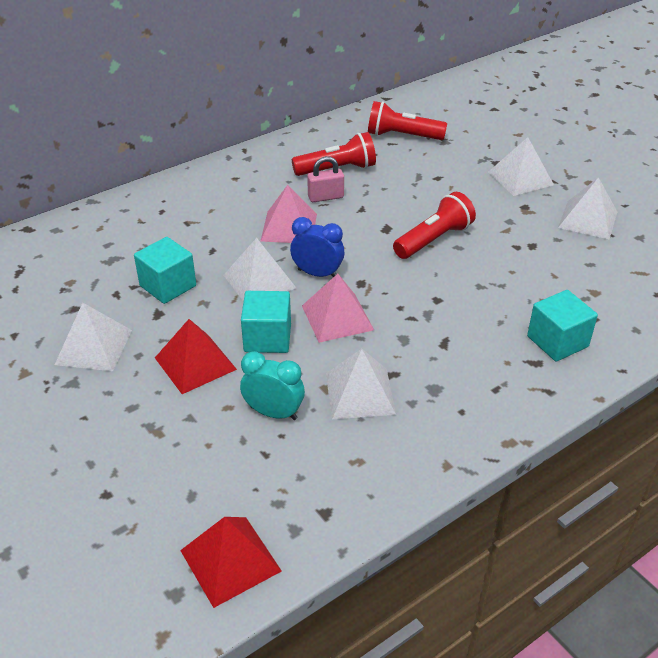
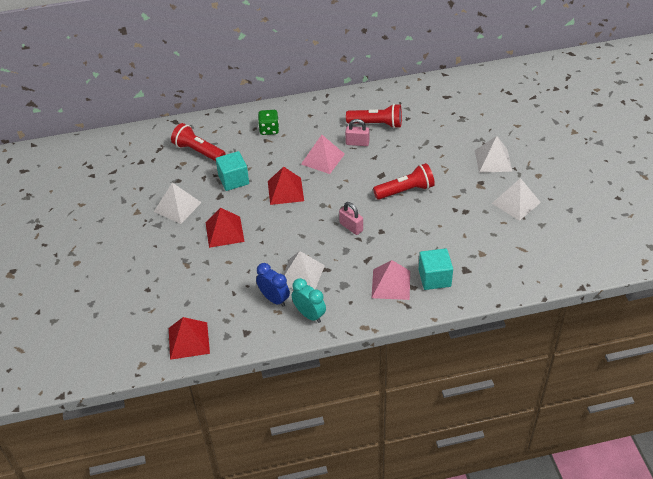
camera: 25 degrees right, 5 degrees up
(185, 208) = (269, 130): none -> green dice
(259, 281) = (285, 191): white pyramid -> red pyramid
(267, 338) = (270, 228): turquoise cube -> none
(274, 413) = (250, 272): turquoise clock -> turquoise clock (309, 315)
(317, 274) = (321, 195): blue clock -> blue clock (274, 299)
(337, 317) = (316, 226): pink pyramid -> pink pyramid (391, 284)
(390, 305) = (351, 227): none -> pink padlock
(402, 136) = (435, 108): red flashlight -> red flashlight (198, 151)

